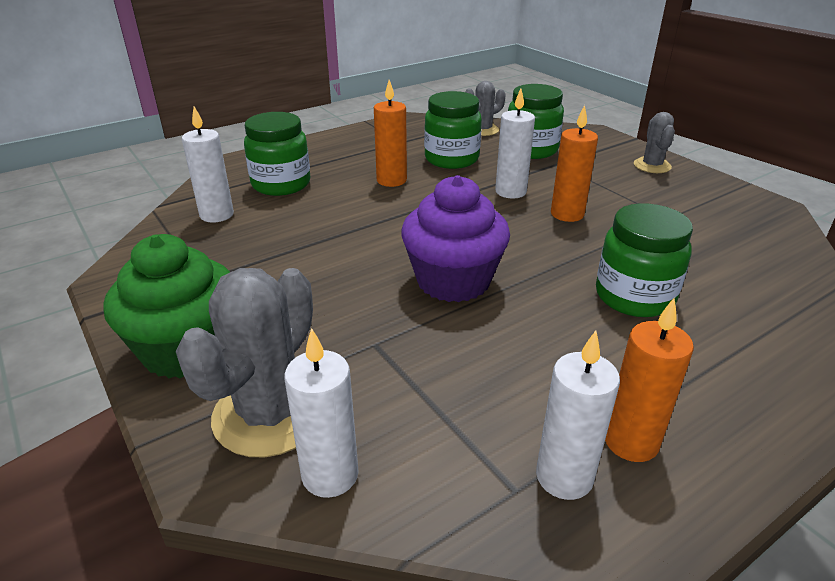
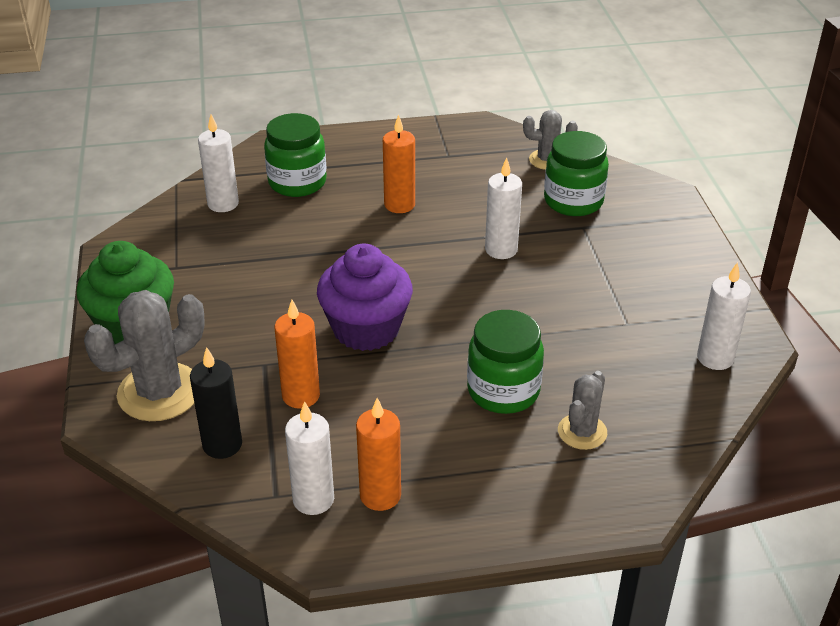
camera: 25 degrees right, 5 degrees up
(330, 475) = (171, 444): white candle -> white candle (715, 358)
(397, 450) = (222, 445): none -> black candle
(451, 159) = (479, 192): green jar -> none
(567, 214) = (530, 291): orange candle -> orange candle (301, 396)
(652, 166) = (682, 257): grey cactus -> grey cactus (582, 432)

